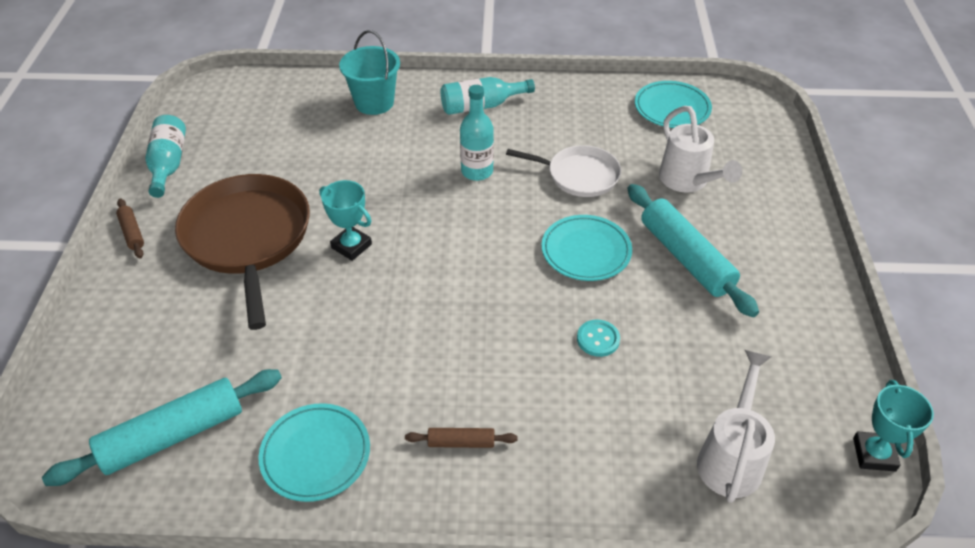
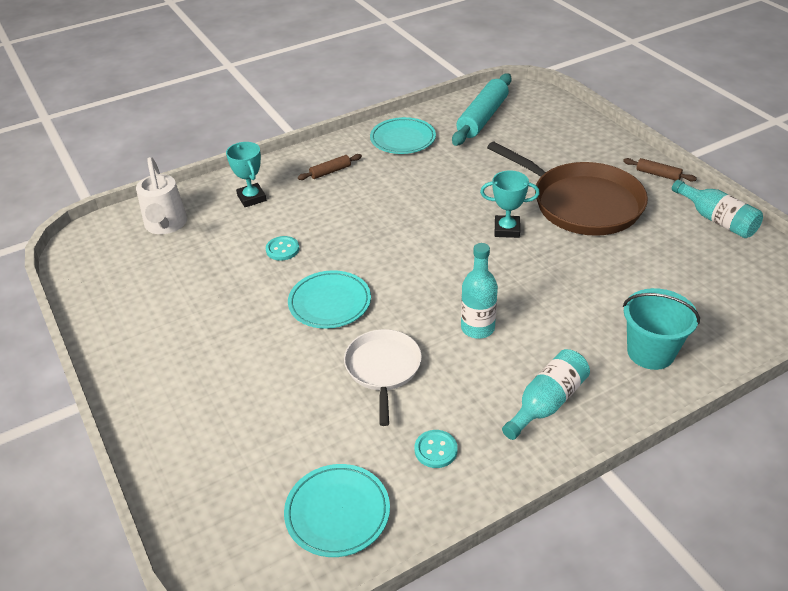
camera: 150 degrees right, 5 degrees down
(579, 175) = (383, 368): white pan -> white pan turned 105 degrees clockwise
(582, 112) = (436, 450): none -> turquoise button
(685, 258) = (243, 334): turquoise rolling pin -> none
(687, 181) = (273, 413): white watering can -> none
(874, 454) = (70, 262): turquoise trophy -> turquoise trophy (251, 198)

